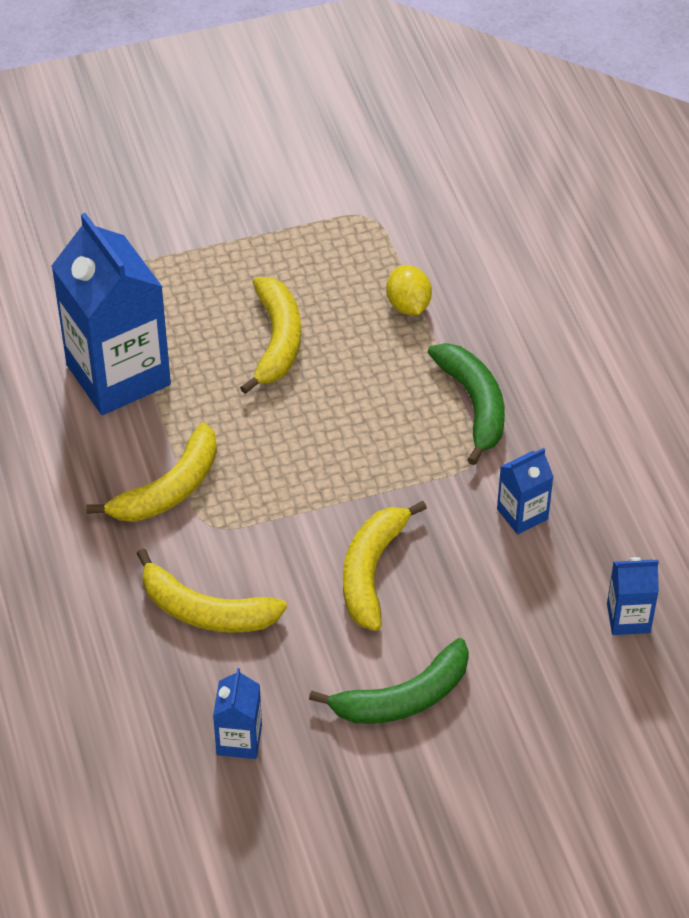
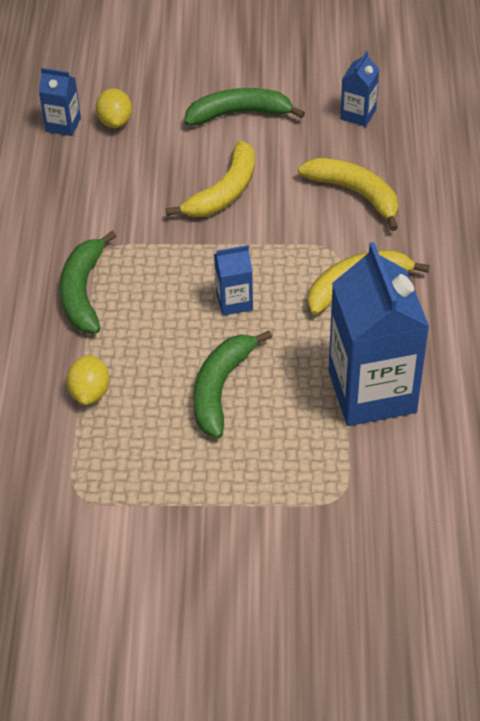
camera: 160 degrees left, 0 degrees up
(276, 341) = (221, 388): yellow banana -> green banana
(522, 514) = (94, 204): blue carton -> blue carton (234, 301)
(563, 641) = (115, 121): none -> yellow lemon

